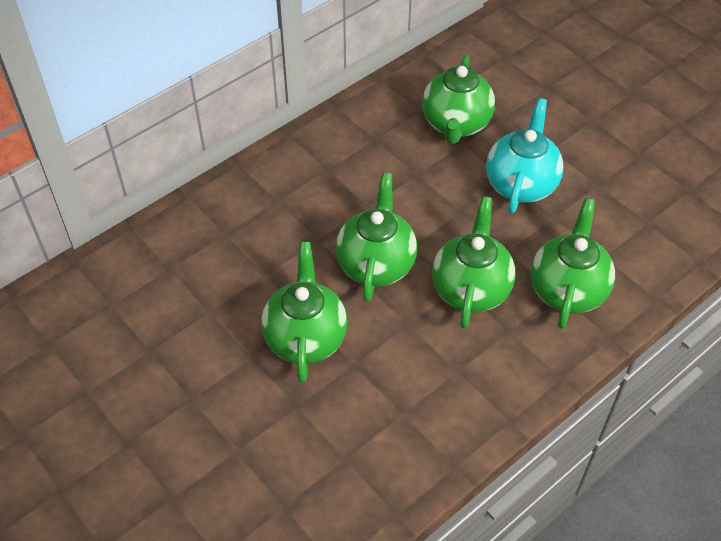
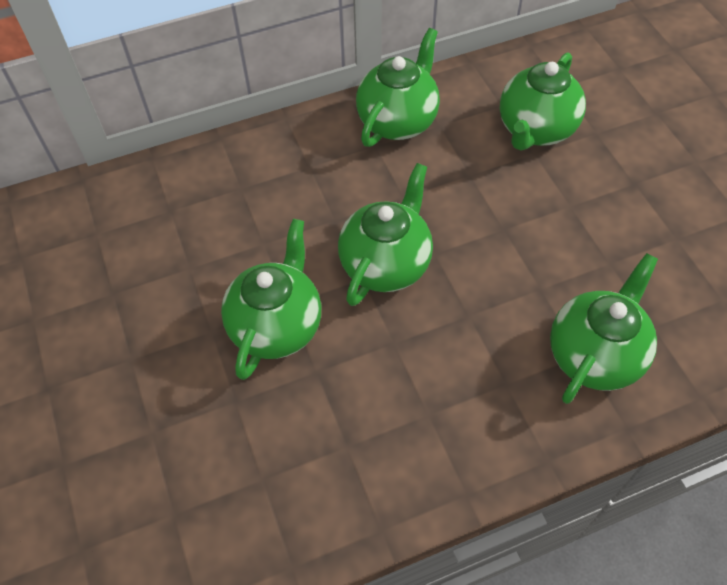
camera: 20 degrees right, 5 degrees up
(471, 289) = (481, 322): green teapot -> green teapot (398, 121)
(521, 184) = (585, 215): turquoise teapot -> none

